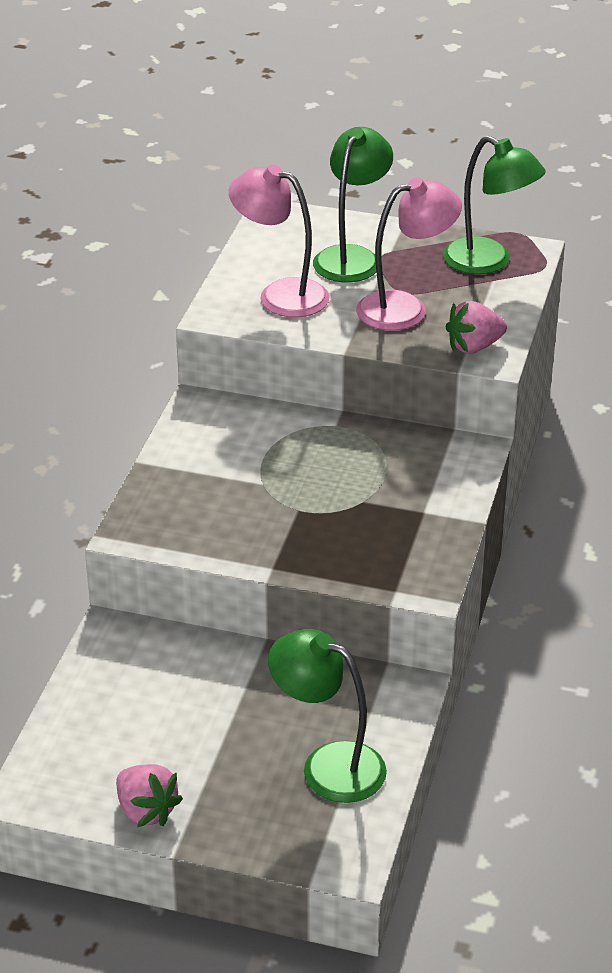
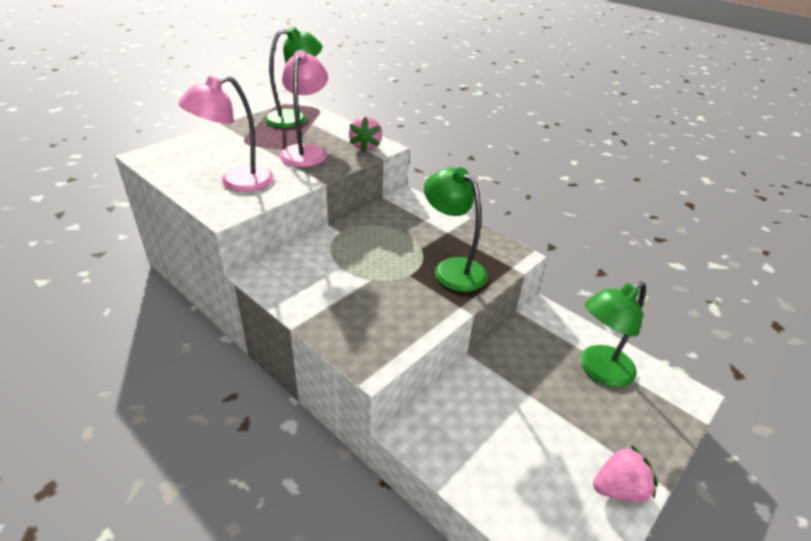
camera: 65 degrees left, 0 degrees up
(352, 257) = (233, 149): green lamp -> green lamp (452, 268)

